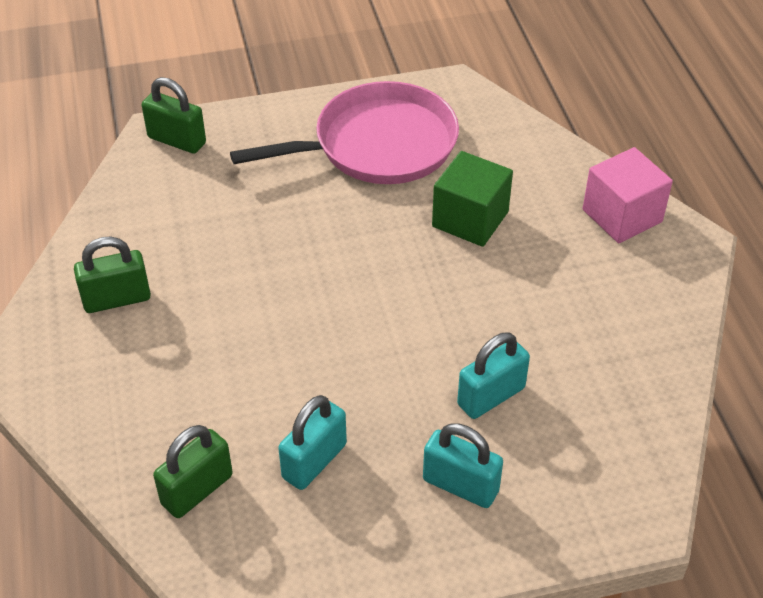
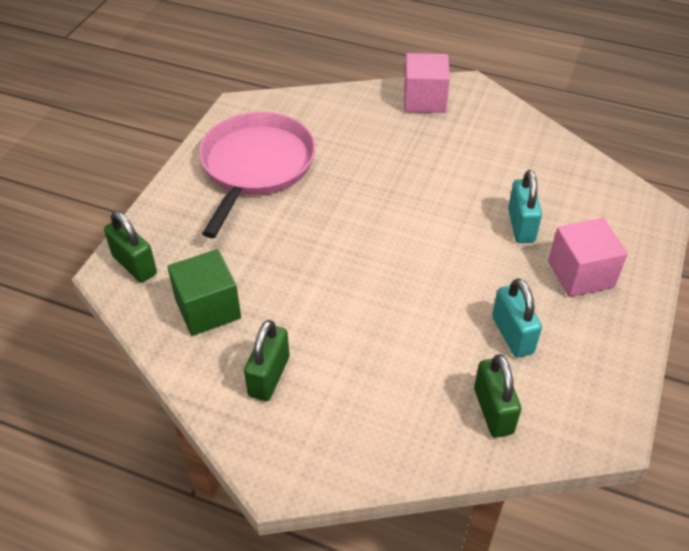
camera: 55 degrees left, 0 degrees up
(177, 140) = (134, 265): green padlock -> green padlock turned 75 degrees clockwise
(460, 485) = (580, 274): turquoise padlock -> pink cube
(470, 219) = (366, 160): green cube -> green cube (208, 309)

